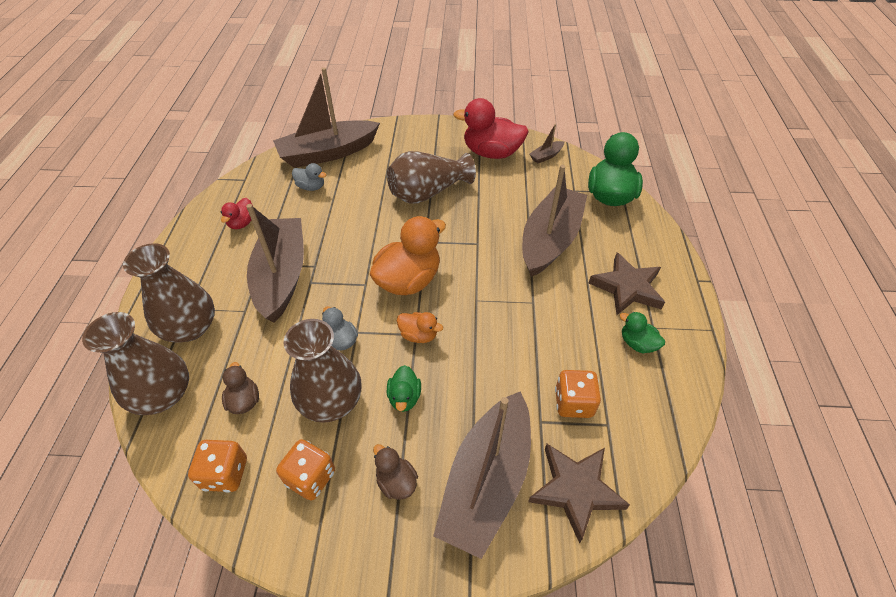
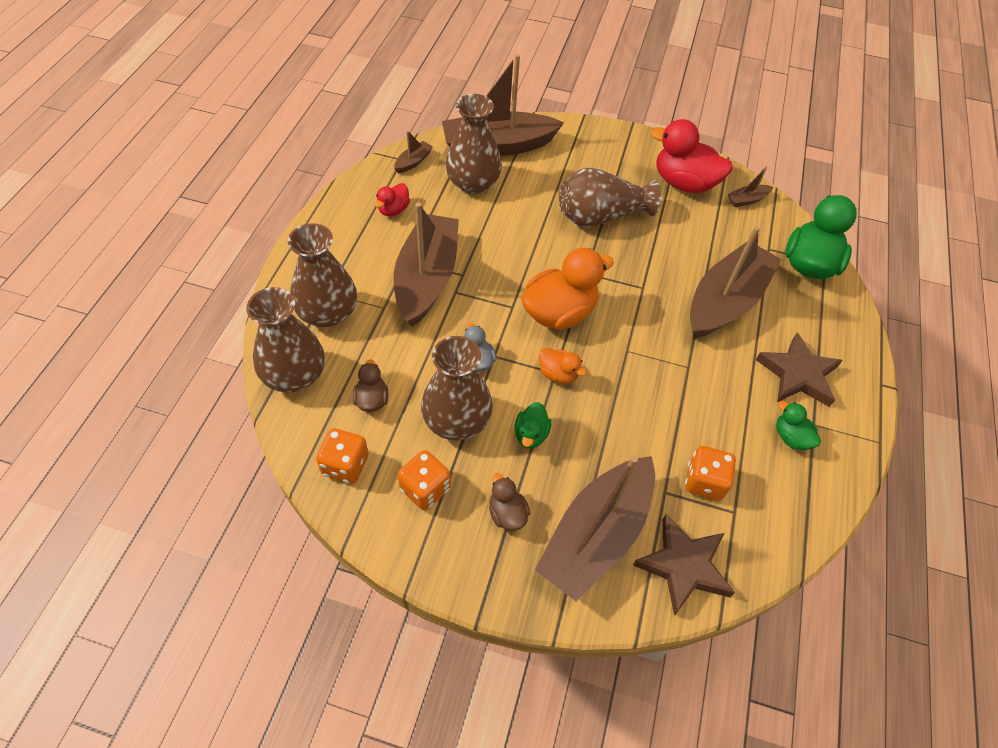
camera: 10 degrees right, 5 degrees up
(254, 180) = (413, 162): none -> brown boat
(311, 187) = (473, 183): grey duck -> brown vase

